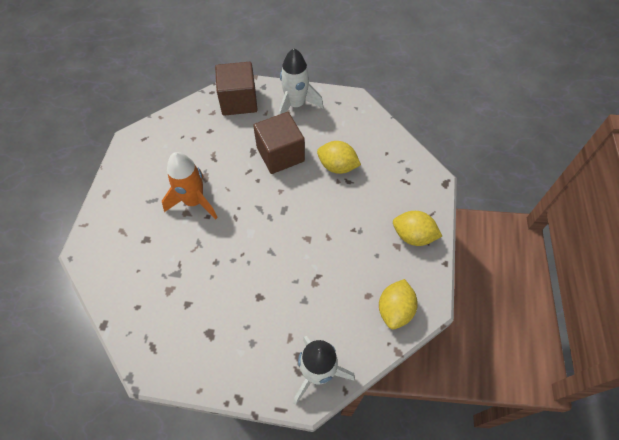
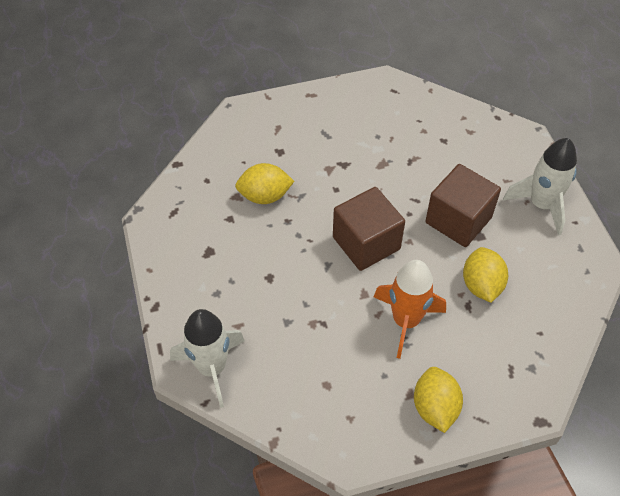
camera: 65 degrees right, 5 degrees down
(194, 201) = (346, 169): orange rocket -> orange rocket (406, 321)
(239, 101) = (504, 147): brown cube -> brown cube (366, 243)
(395, 310) = (323, 421): yellow lemon -> yellow lemon (265, 196)

